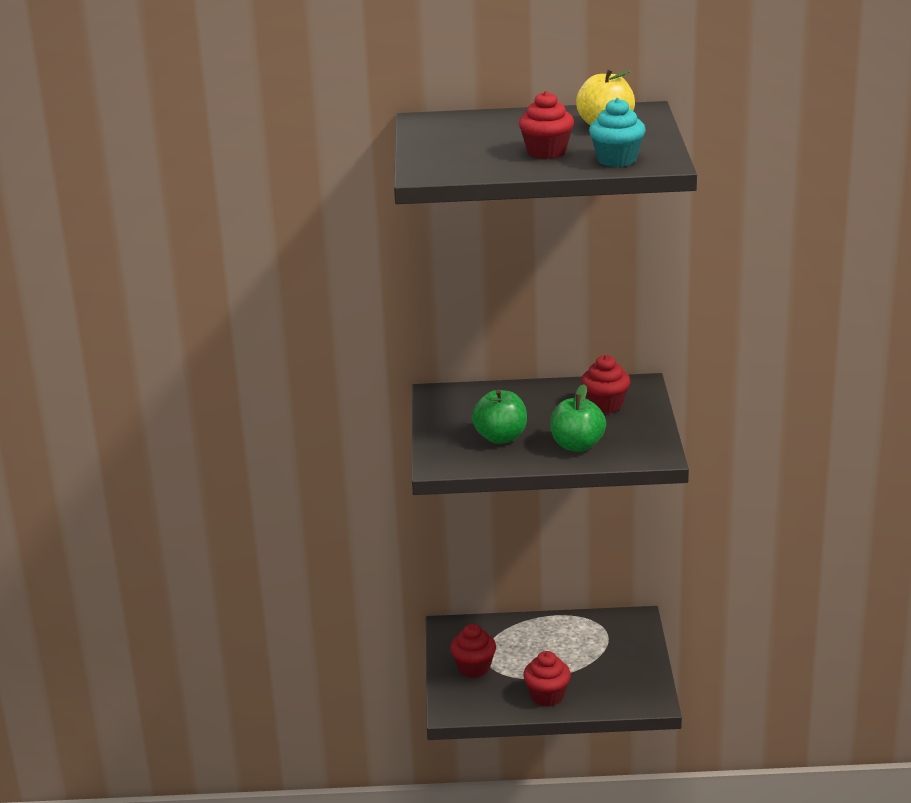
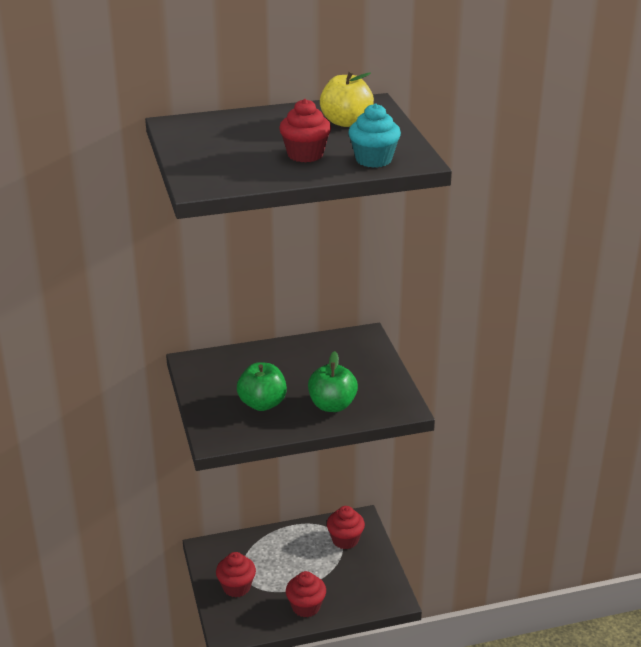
camera: 15 degrees left, 5 degrees up
(605, 405) = (343, 360): red cupcake -> red cupcake (345, 540)

